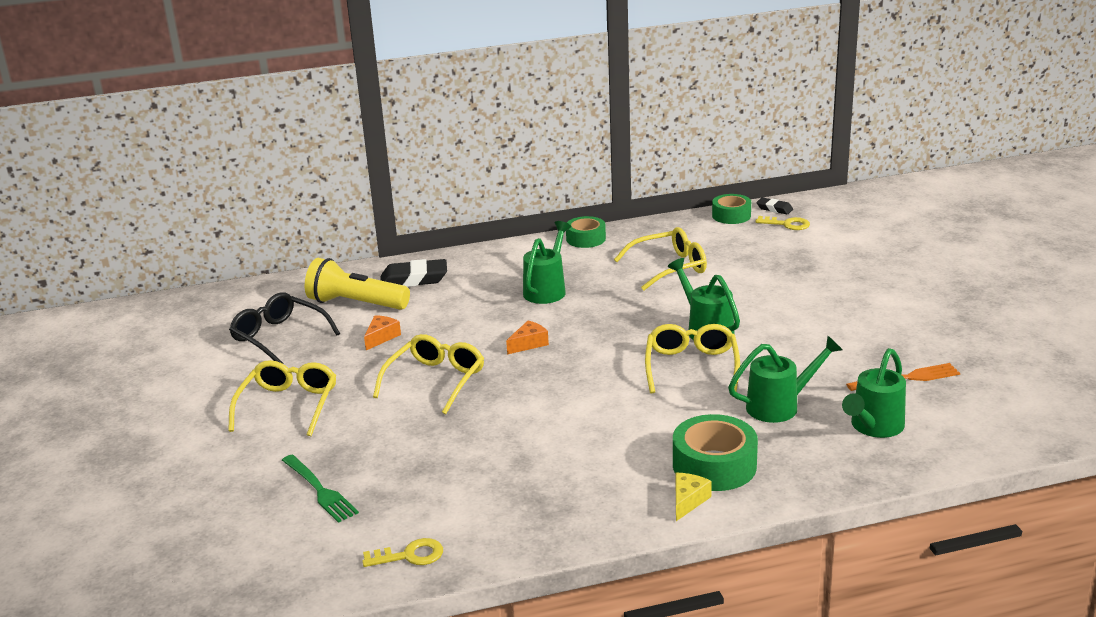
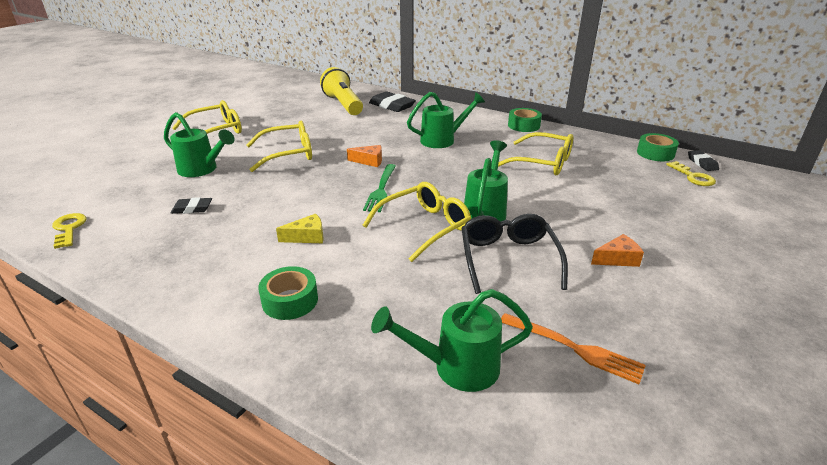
camera: 45 degrees right, 5 degrees up
(280, 337) = (283, 103): black glasses -> black glasses (508, 259)
(320, 490) = (130, 173): green fork -> green fork (381, 189)
(381, 337) = (317, 123): orange cheese -> orange cheese (617, 259)
(409, 555) = (69, 229): yellow key -> yellow key turned 150 degrees counterclockwise
(477, 471) = (192, 209): none -> black eraser
(688, 501) = (222, 311): yellow cheese -> yellow cheese (307, 237)
(714, 465) = (290, 300): green tape -> green tape, size x0.65
(779, 406) = (421, 293): green watering can -> green watering can (201, 170)

